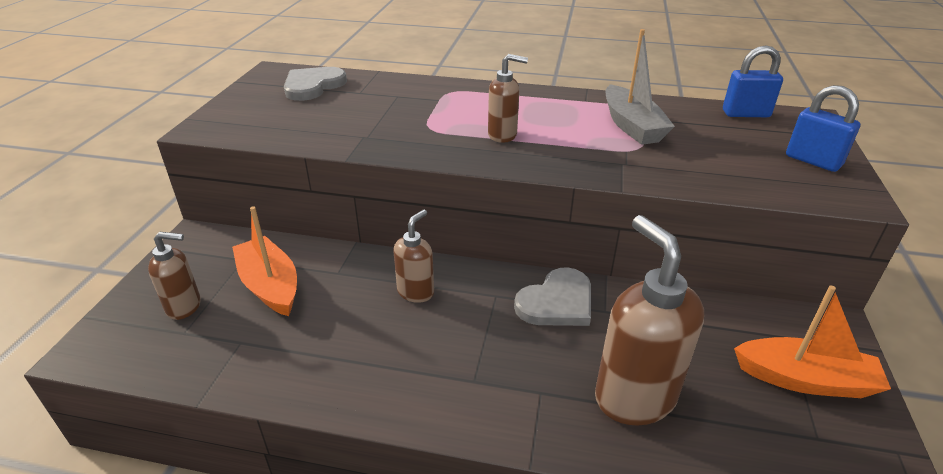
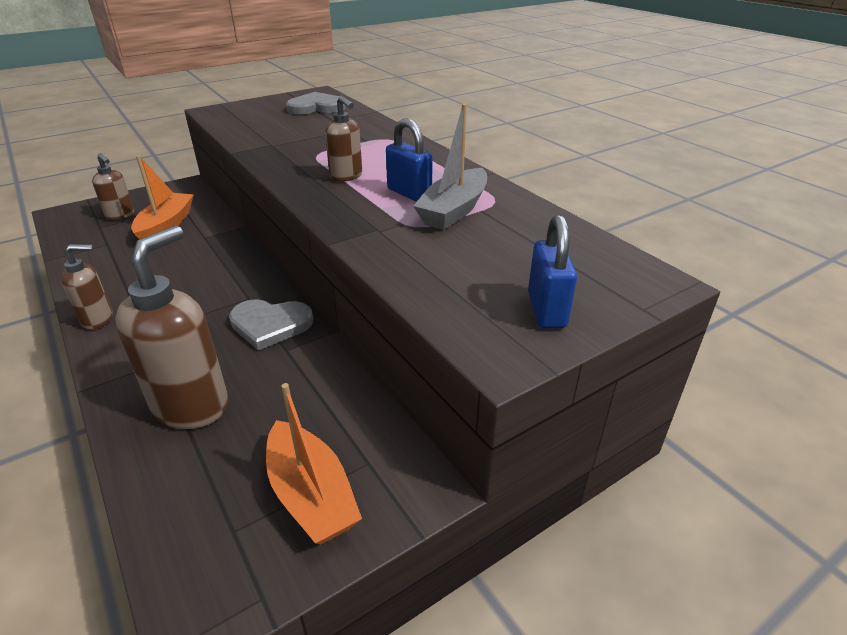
camera: 45 degrees right, 0 degrees up
(416, 292) = (215, 269): brown soap dispenser -> brown soap dispenser (98, 319)
(745, 114) = (589, 247): blue padlock -> blue padlock (409, 193)

